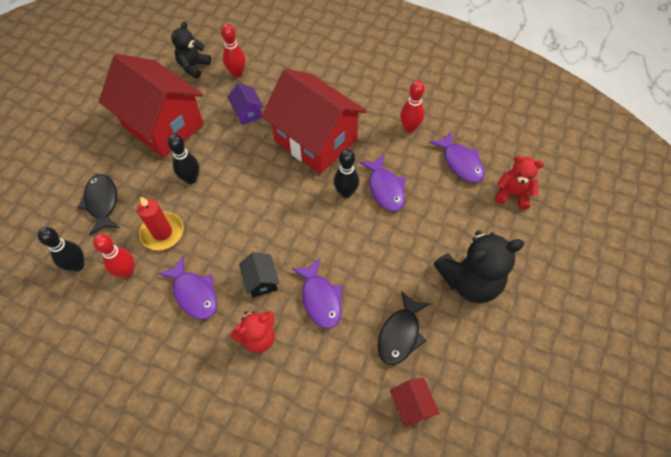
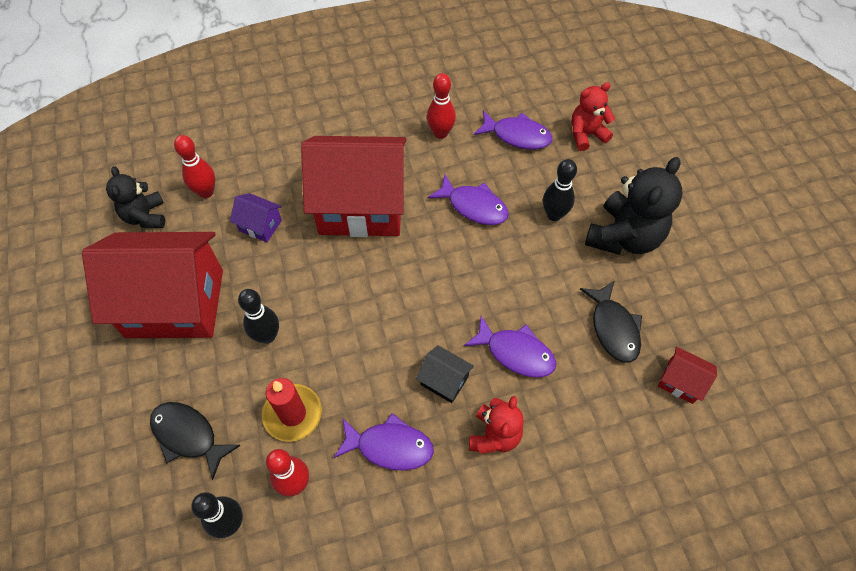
camera: 40 degrees left, 0 degrees up
(346, 192) = (441, 236): black bowling pin -> black bowling pin (554, 215)

